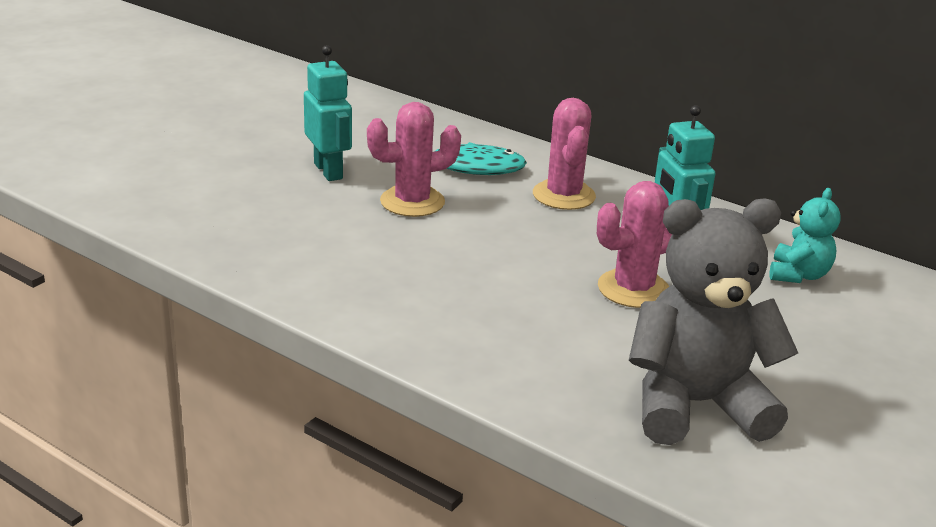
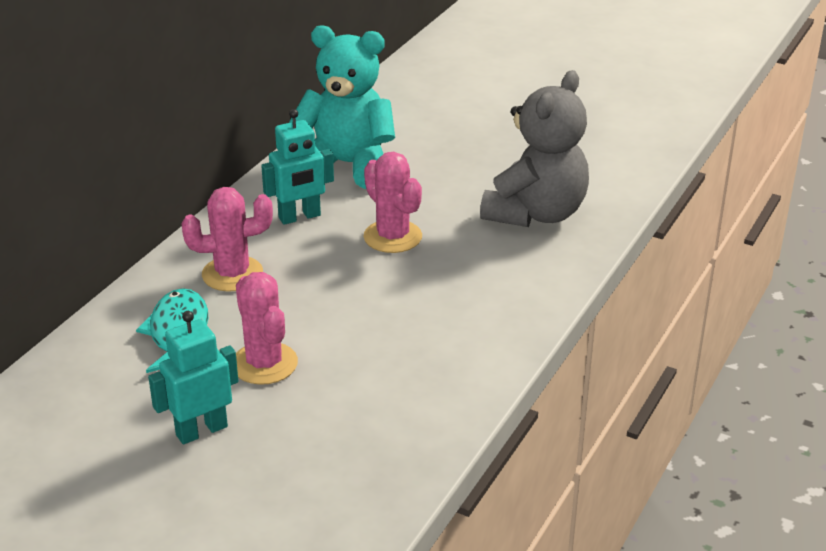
camera: 95 degrees left, 5 degrees up
(695, 404) = (536, 213): grey teddy bear -> grey teddy bear turned 135 degrees counterclockwise
(798, 275) = (347, 165): turquoise teddy bear -> turquoise teddy bear, size x2.00

